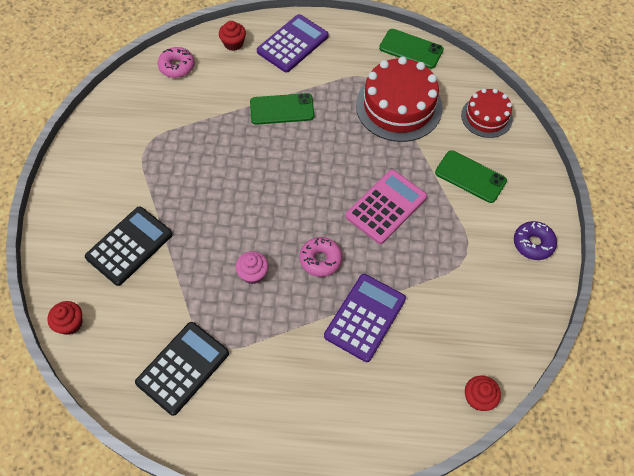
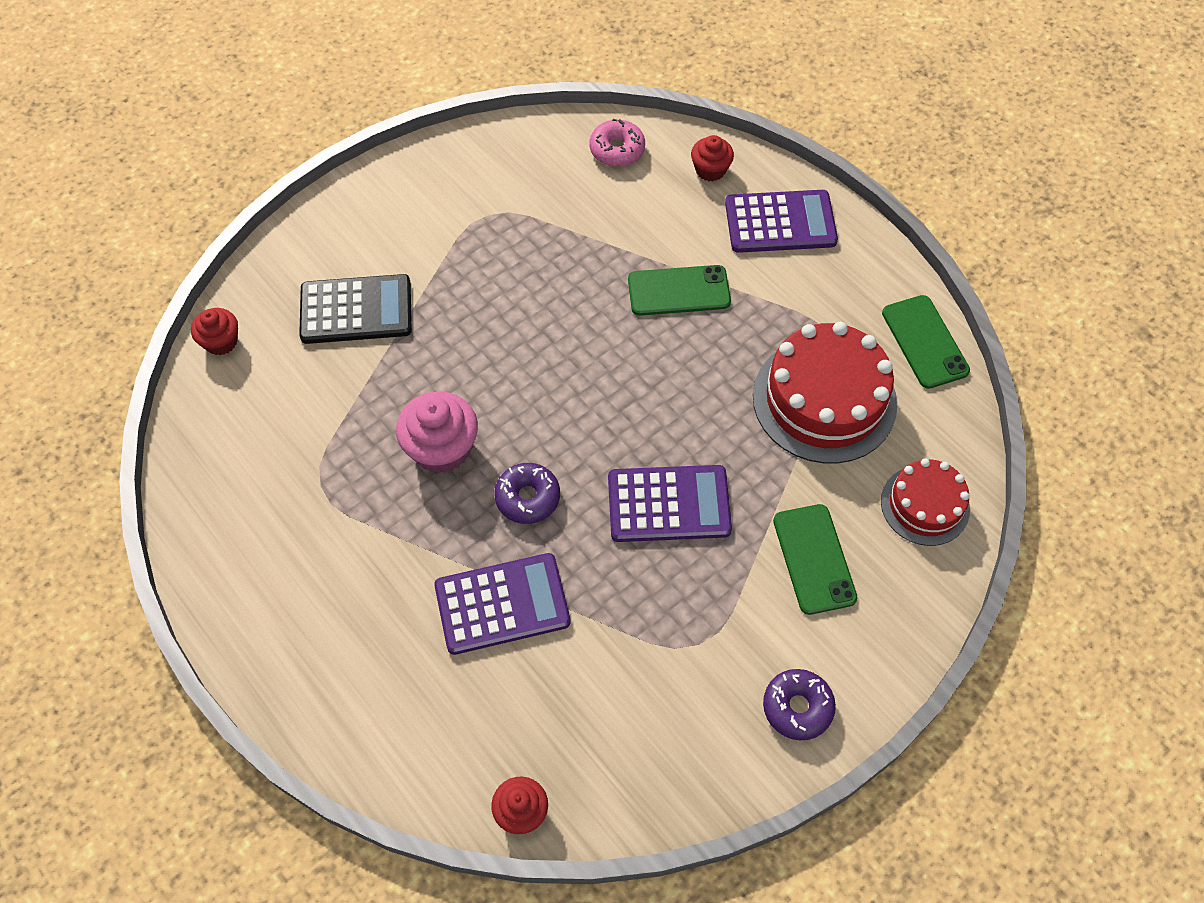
camera: 45 degrees right, 0 degrees up
(183, 368) = (269, 482): black calculator -> none
(253, 273) = (442, 448): pink cupcake -> pink cupcake, size x1.65
(282, 109) = (679, 291): green phone -> green phone turned 45 degrees counterclockwise
(320, 260) = (527, 497): pink donut -> purple donut
(386, 207) = (669, 504): pink calculator -> purple calculator

